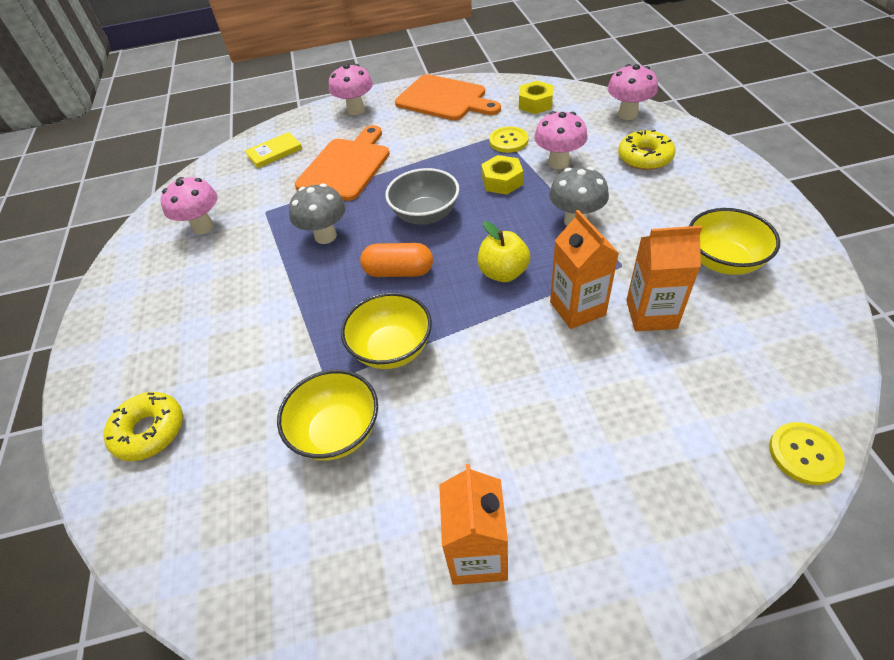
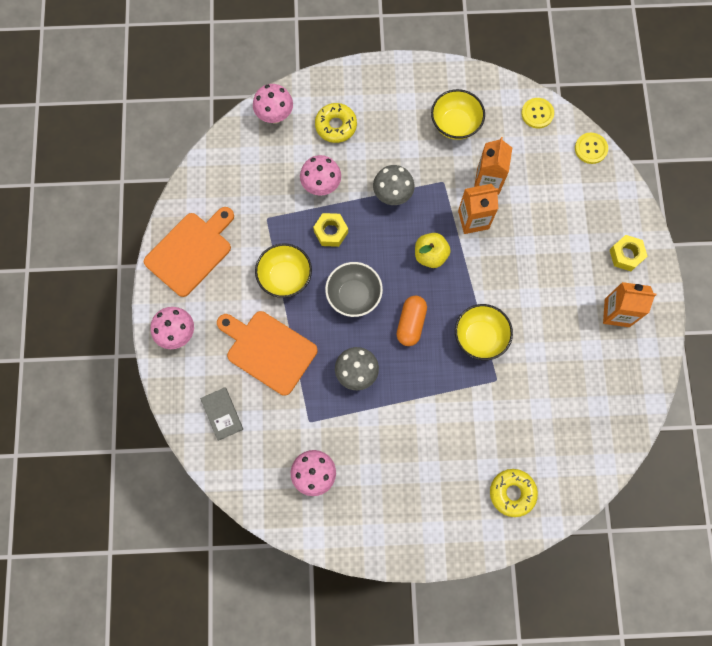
camera: 85 degrees left, 25 degrees up
(274, 152) = (222, 414): yellow book -> grey book
(337, 432) = (535, 376): yellow bowl -> yellow bowl (285, 277)
(508, 141) = (278, 214): yellow button -> yellow button (537, 113)
(535, 103) = (230, 178): yellow nut -> yellow nut (626, 255)

